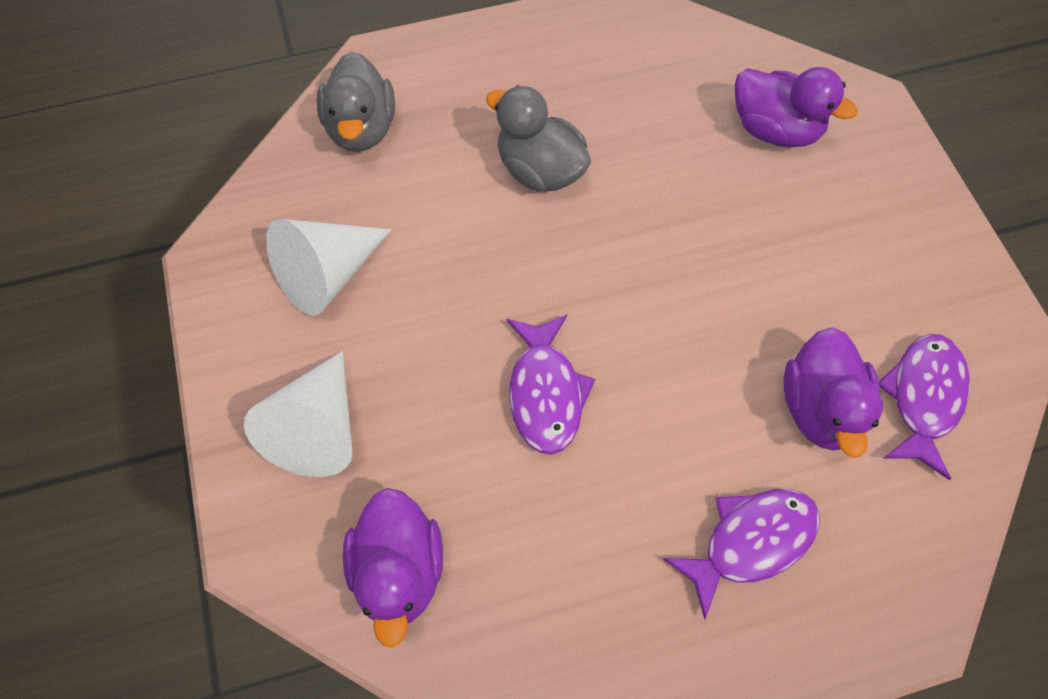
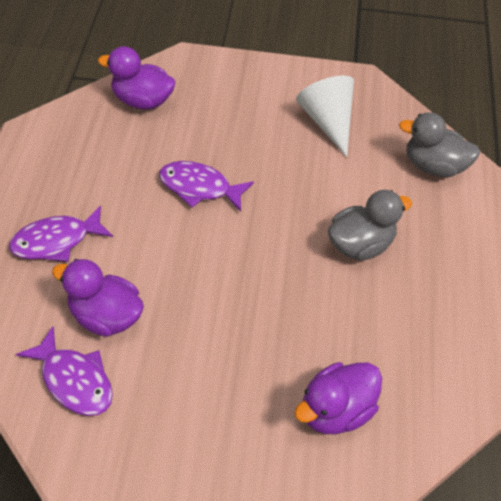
camera: 110 degrees right, 10 degrees down
(318, 429) = (234, 93): white cone -> none
(750, 542) = (56, 241): purple fish -> purple fish turned 75 degrees clockwise

